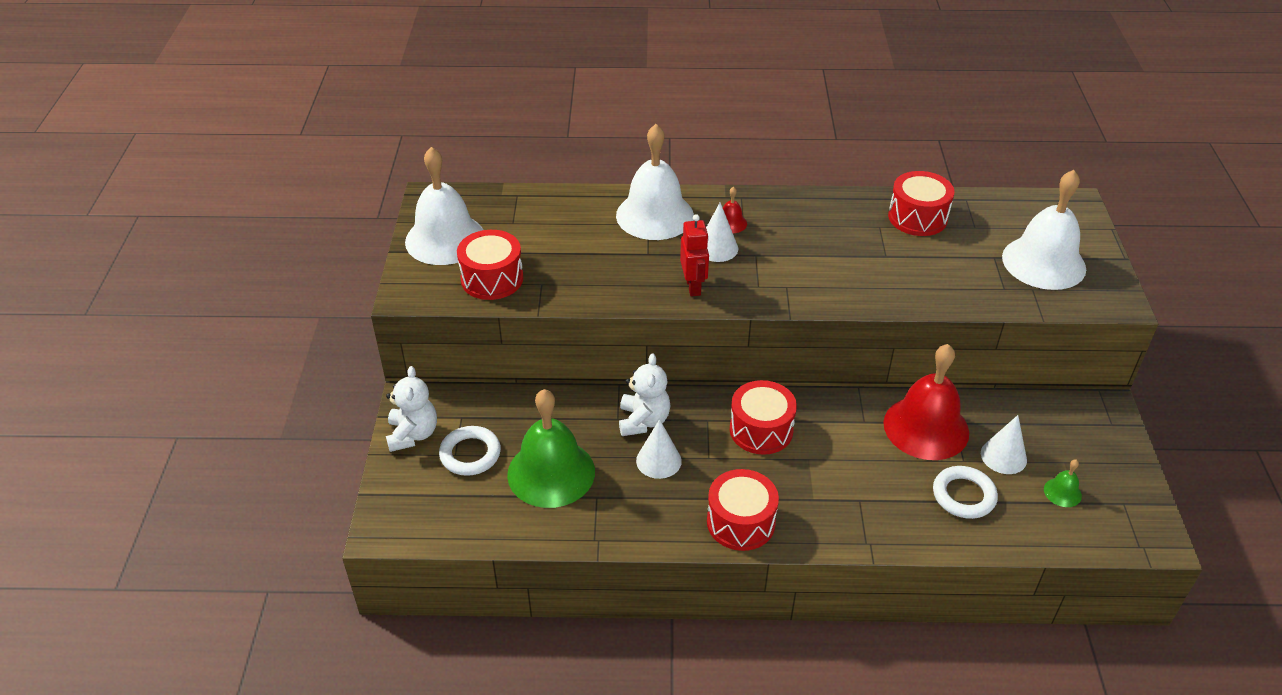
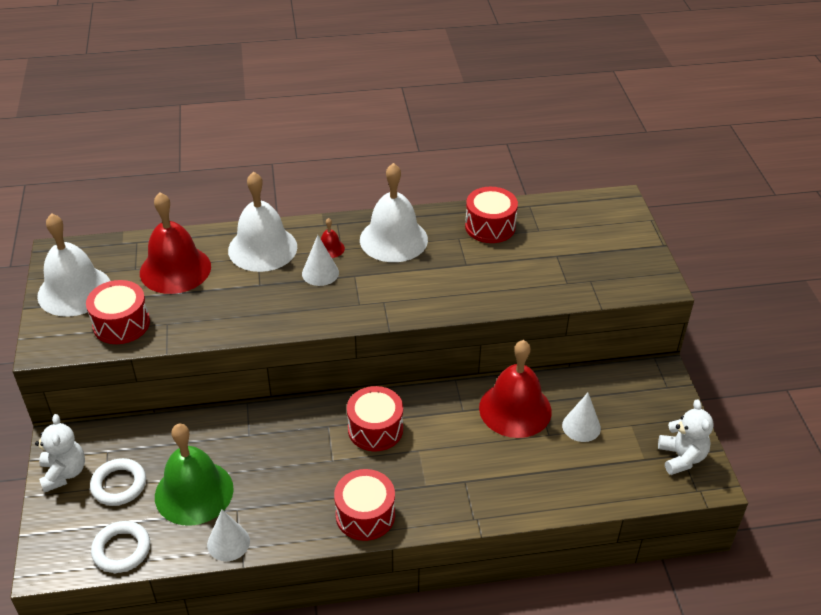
camera: 10 degrees left, 0 degrees up
(556, 228) = (175, 269): none -> red bell
(643, 421) = (272, 434): white teddy bear -> white teddy bear (681, 457)
(658, 460) = (288, 468): white cone -> white cone (228, 542)
(693, 286) = (302, 311): red robot -> none
(963, 495) = (551, 465): white ring -> white ring (121, 549)
(1043, 262) = (597, 256): white bell -> white bell (393, 239)
(1062, 492) = (631, 452): green bell -> none

